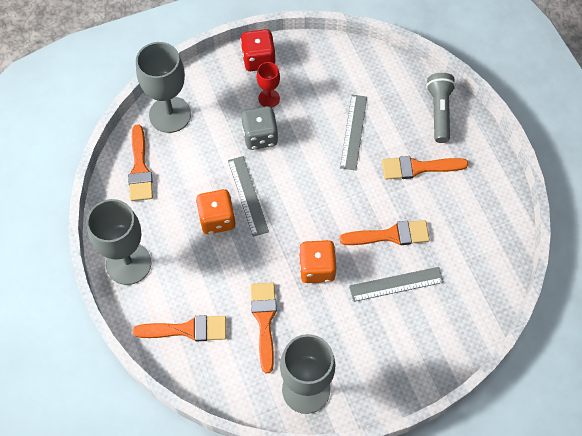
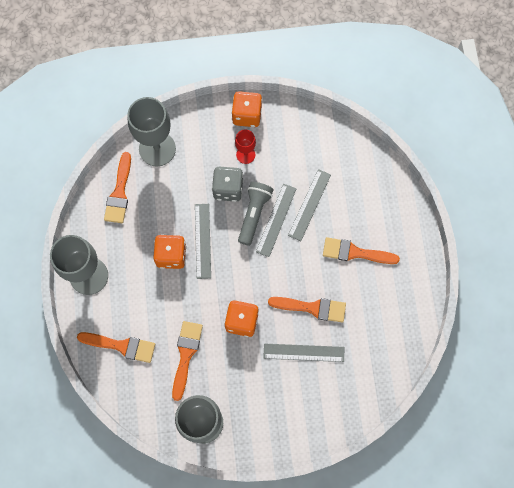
camera: 15 degrees right, 10 degrees up
(258, 59) = (247, 115): red dice -> orange dice
(322, 155) = (276, 220): none -> grey ruler
(439, 112) = (389, 205): grey flashlight -> grey flashlight (254, 214)

